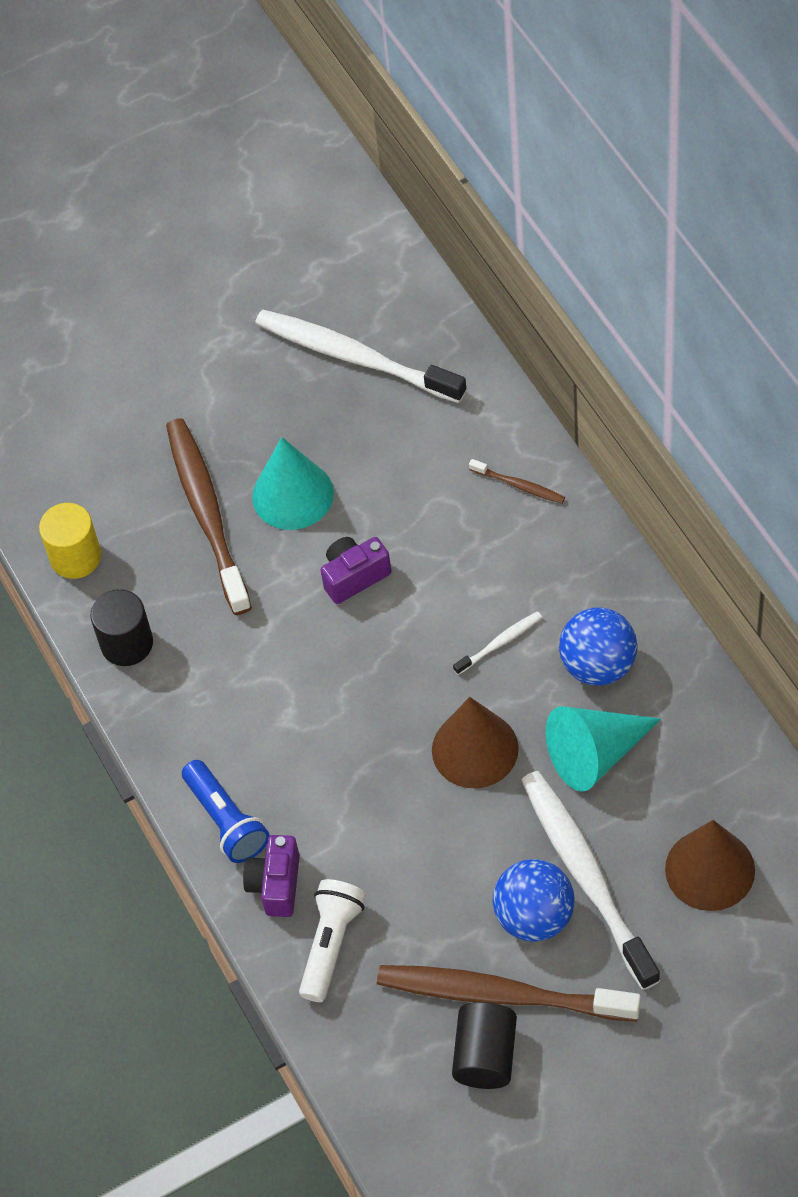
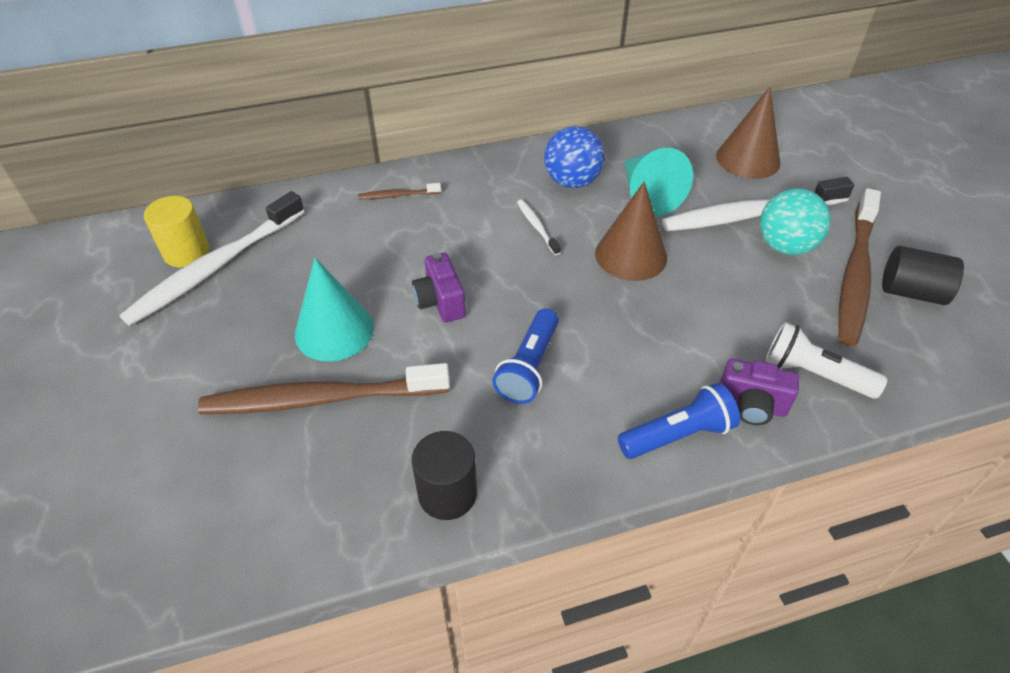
camera: 85 degrees left, 10 degrees down
(75, 557) = (315, 530): yellow cylinder -> yellow cylinder (186, 252)
(283, 678) = (529, 367): none -> blue flashlight
(519, 485) = (398, 195): brown toothbrush -> brown toothbrush turned 135 degrees counterclockwise
(534, 916) = (785, 246): blue ball -> turquoise ball

